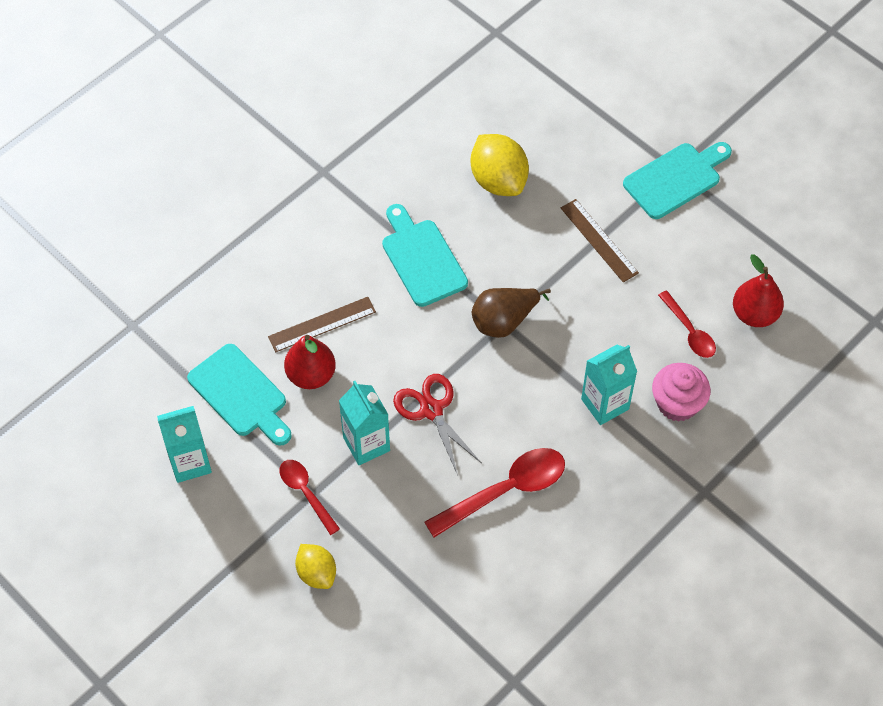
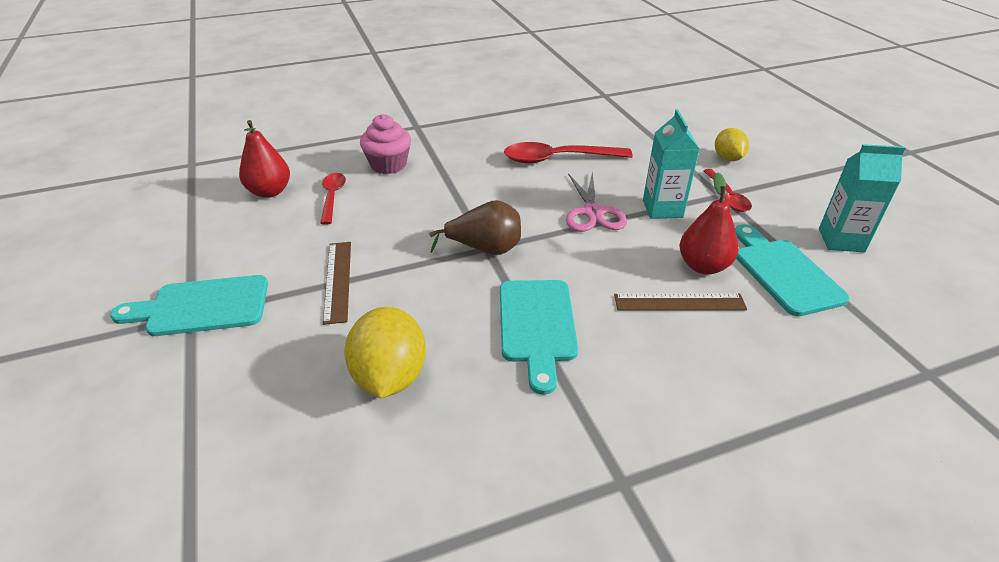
camera: 155 degrees left, 20 degrees down
(431, 410) = (592, 213): red scissors -> pink scissors
(605, 404) = (443, 178): turquoise carton -> none

